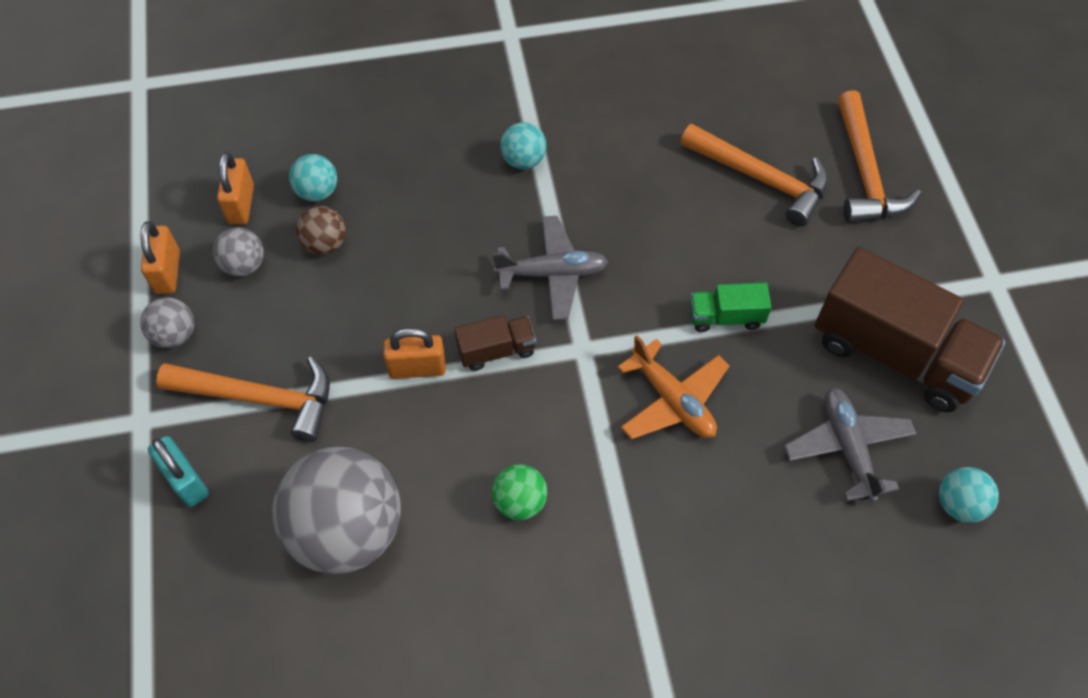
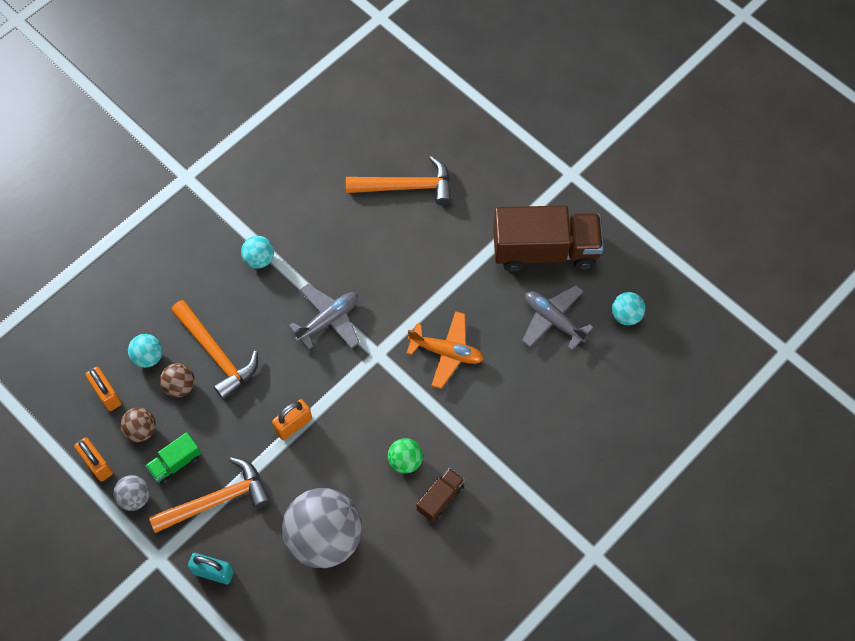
camera: 35 degrees left, 5 degrees up
(244, 265) = (141, 430): grey ball -> brown ball
(496, 350) = (330, 386): brown truck -> brown truck (440, 498)
(725, 317) = (443, 285): green truck -> green truck (175, 463)
(865, 173) = (462, 147): orange hammer -> orange hammer (216, 354)

